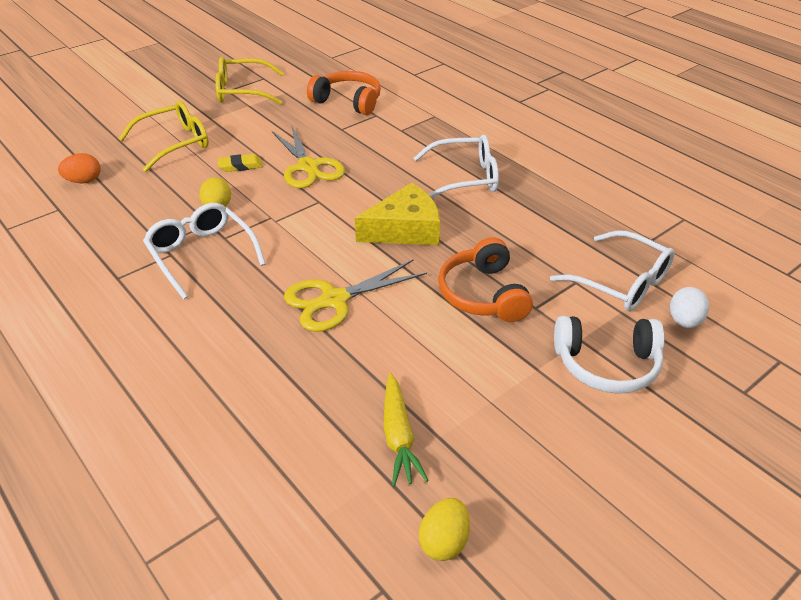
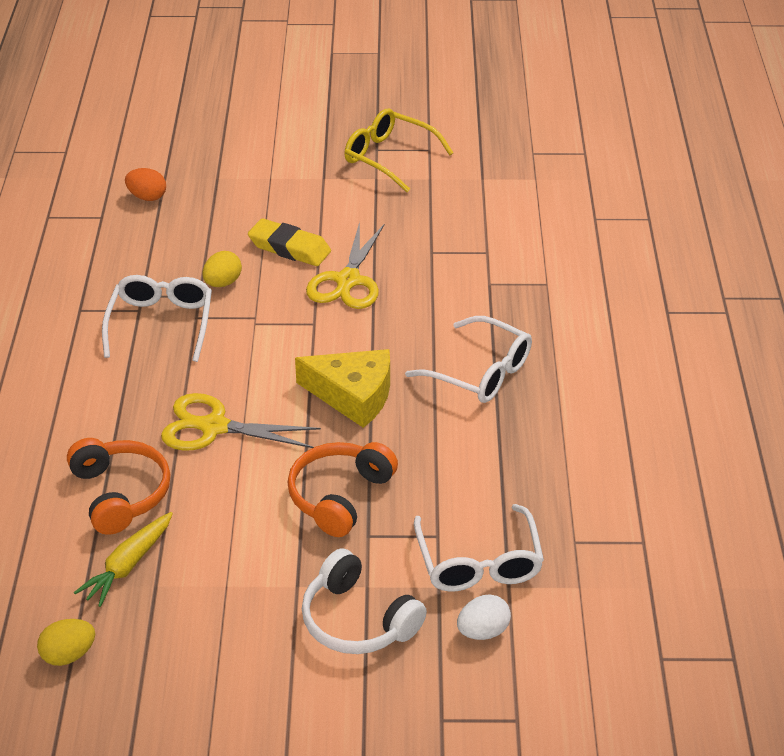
camera: 40 degrees right, 0 degrees up
(175, 143) = (261, 192): yellow glasses -> none
(240, 166) = (289, 248): yellow eraser -> yellow eraser, size x1.61
(348, 101) = (478, 221): orange headphones -> orange headphones (120, 494)

